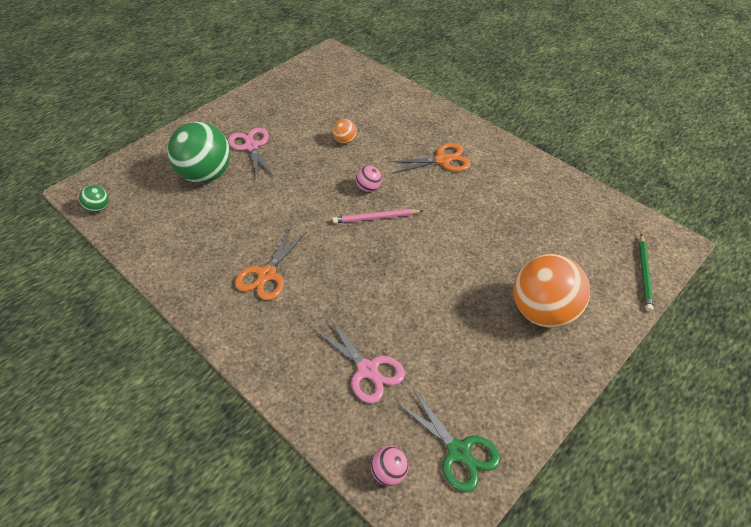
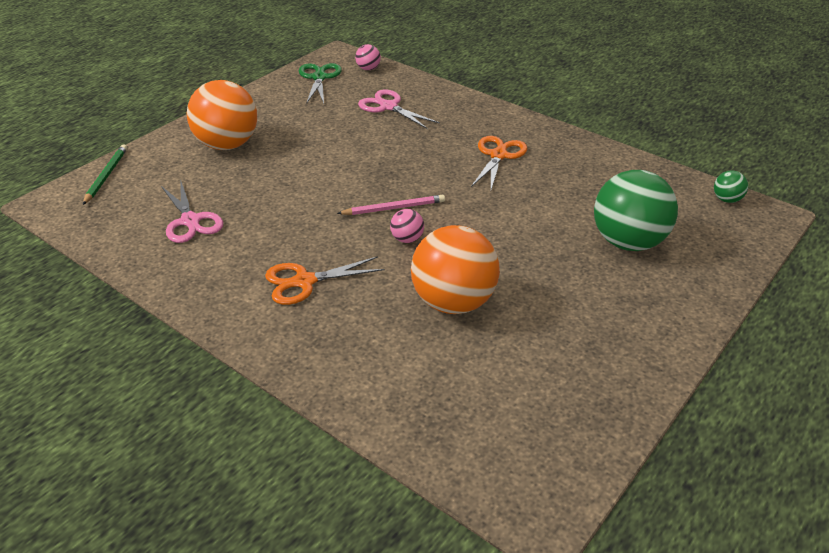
camera: 175 degrees right, 10 degrees down
(251, 146) = (590, 284): pink scissors -> pink scissors (190, 221)
(345, 141) = (453, 302): orange ball -> orange ball, size x2.31
(458, 452) = (319, 77): green scissors -> green scissors turned 45 degrees clockwise

